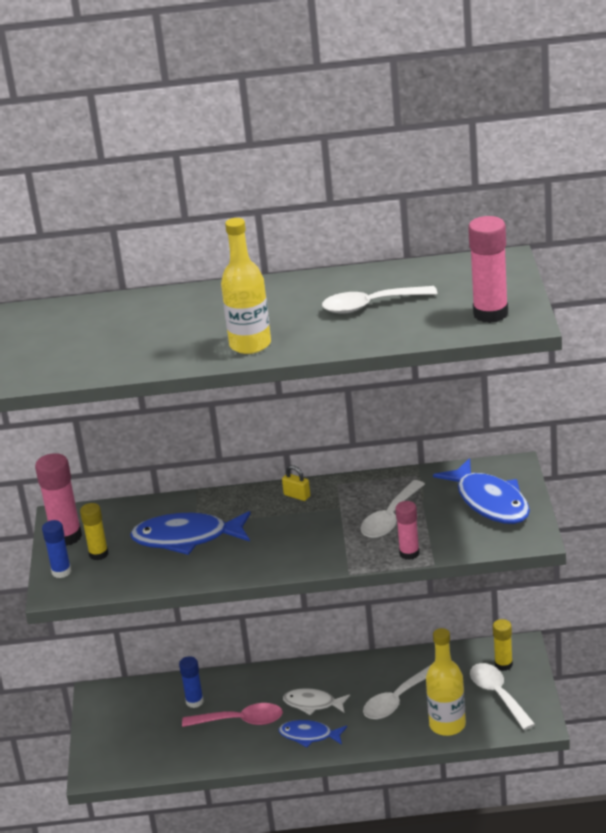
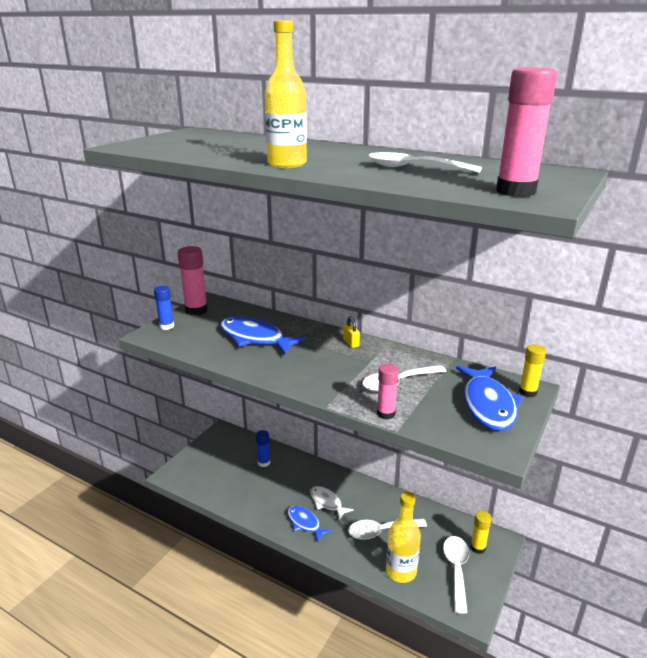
camera: 30 degrees right, 5 degrees down
(98, 554) = (198, 326): yellow glue stick -> yellow glue stick (527, 392)
(240, 721) = (275, 489): pink spoon -> none

